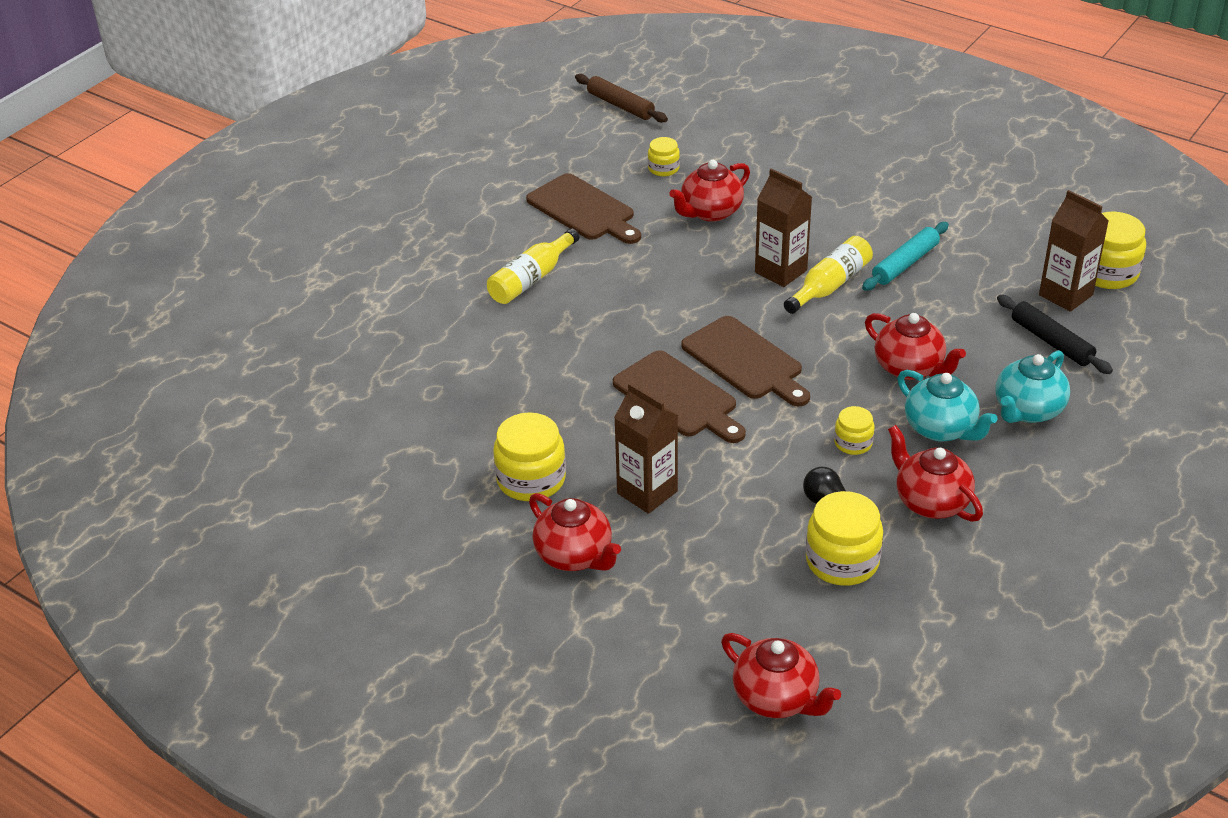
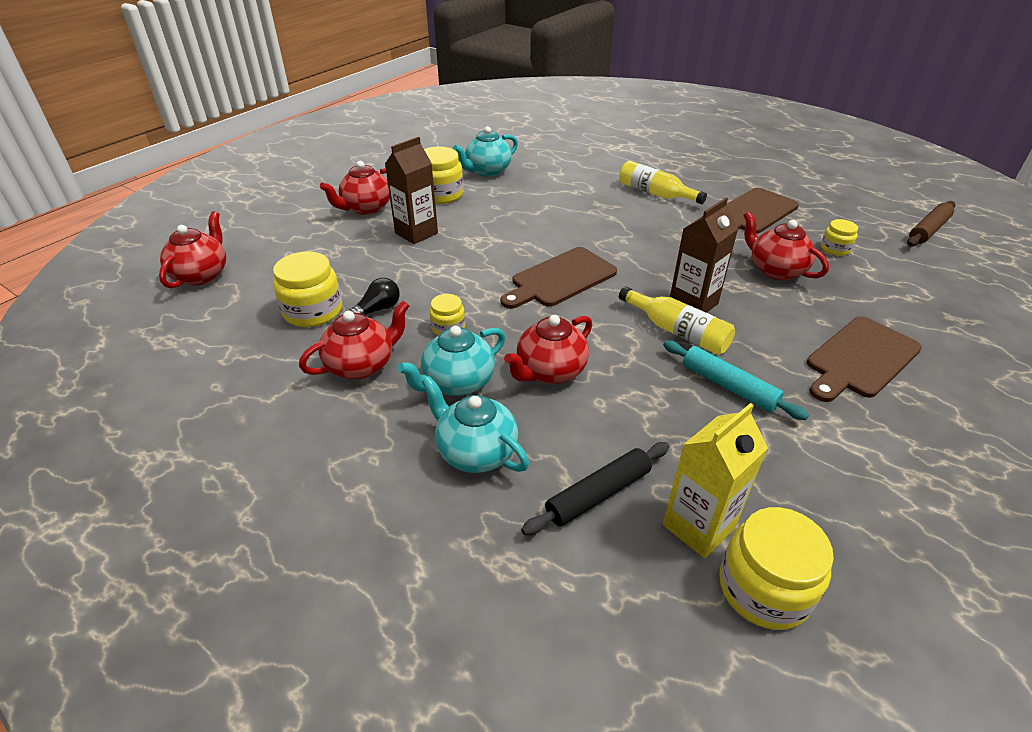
camera: 90 degrees right, 0 degrees up
(452, 435) = (487, 171): none -> turquoise teapot
(678, 397) = (517, 247): brown cutting board -> brown cutting board (860, 359)
(777, 698) = (201, 275): red teapot -> red teapot turned 150 degrees clockwise
(1065, 295) = (698, 526): brown carton -> yellow carton

